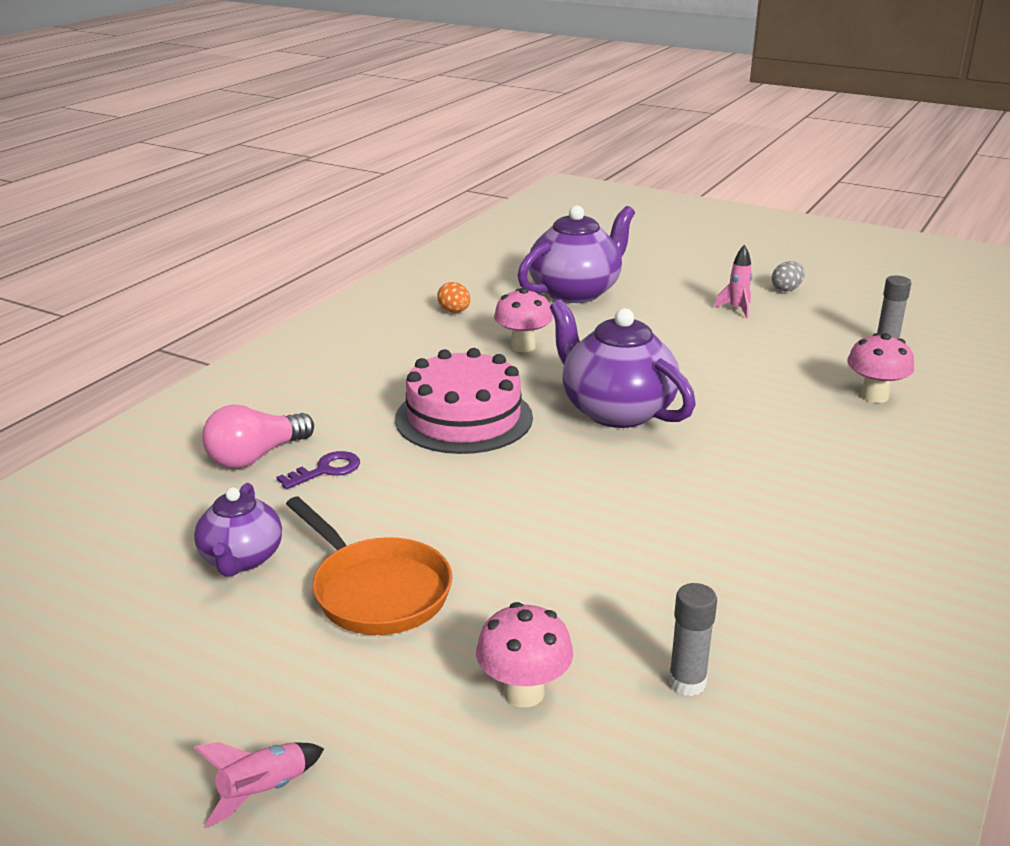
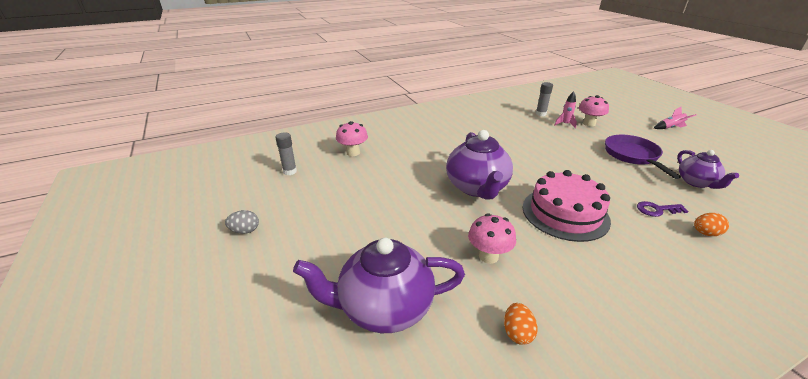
camera: 145 degrees left, 5 degrees up
(241, 559) = (696, 182): purple teapot -> purple teapot turned 135 degrees clockwise
(256, 456) = (705, 233): pink light bulb -> orange egg
(376, 591) = (633, 156): orange pan -> purple pan
(737, 309) = (308, 227): pink rocket -> pink rocket (565, 124)

